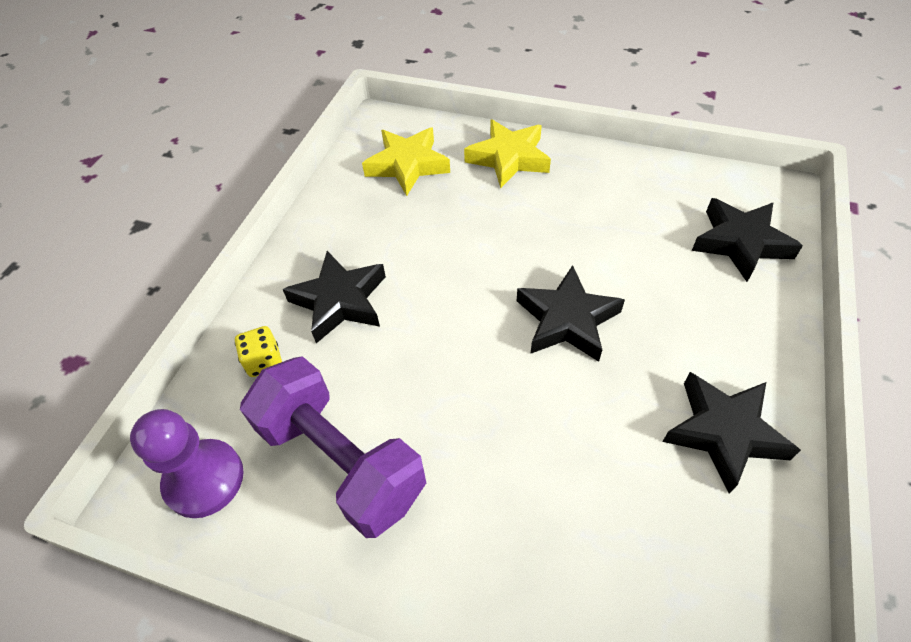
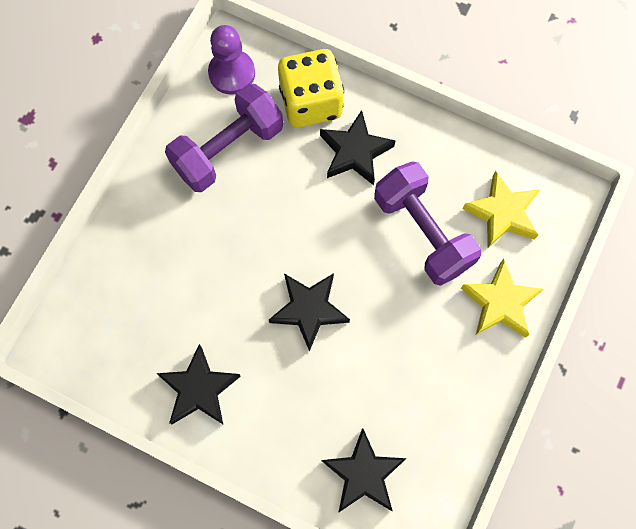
camera: 95 degrees right, 20 degrees up
(264, 361) = (311, 102): yellow dice -> yellow dice, size x2.29
(440, 225) = (422, 232): none -> purple dumbbell

